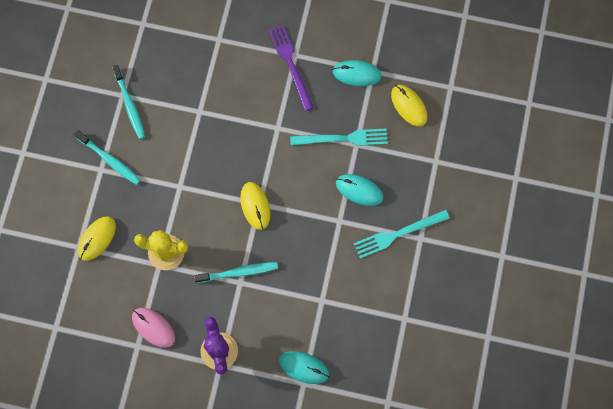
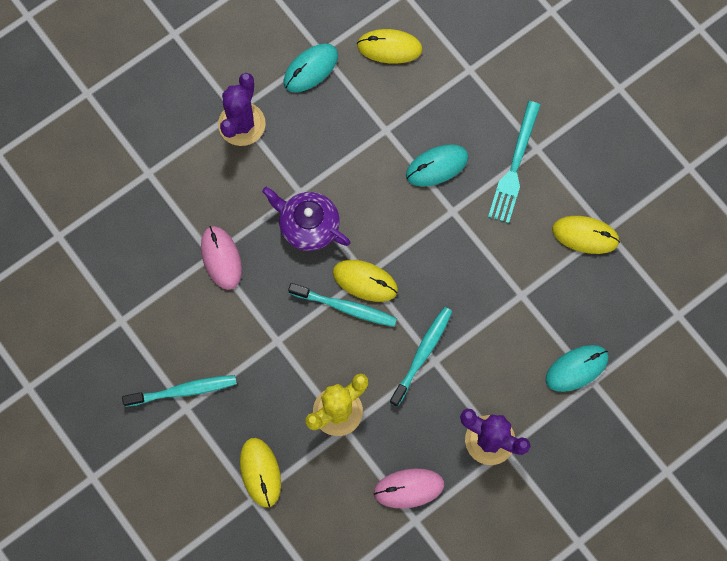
camera: 50 degrees left, 0 degrees up
(130, 105) = (140, 322): turquoise toothbrush -> turquoise toothbrush (345, 307)
(202, 118) = (221, 258): none -> pink mouse
(261, 148) = (308, 226): none -> purple teapot
(290, 64) = (242, 124): purple fork -> purple cactus
(343, 138) = (368, 138): turquoise fork -> none
(390, 308) = (585, 235): none -> yellow mouse

